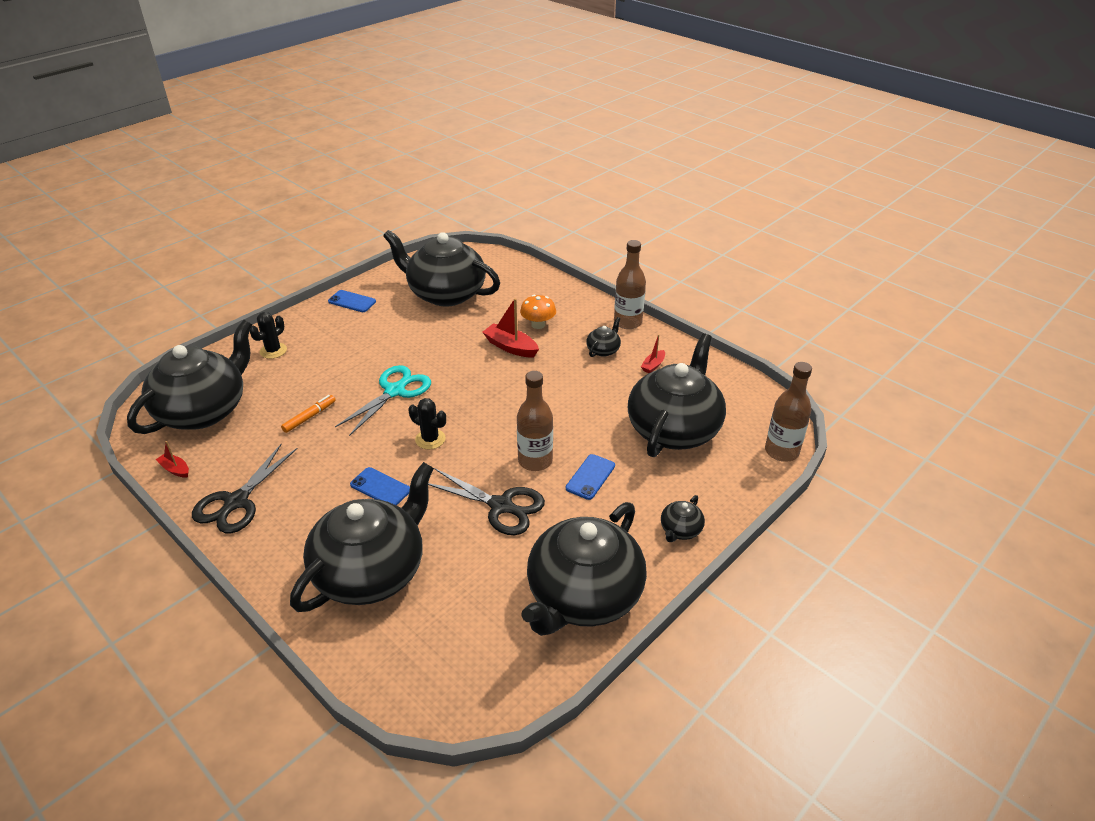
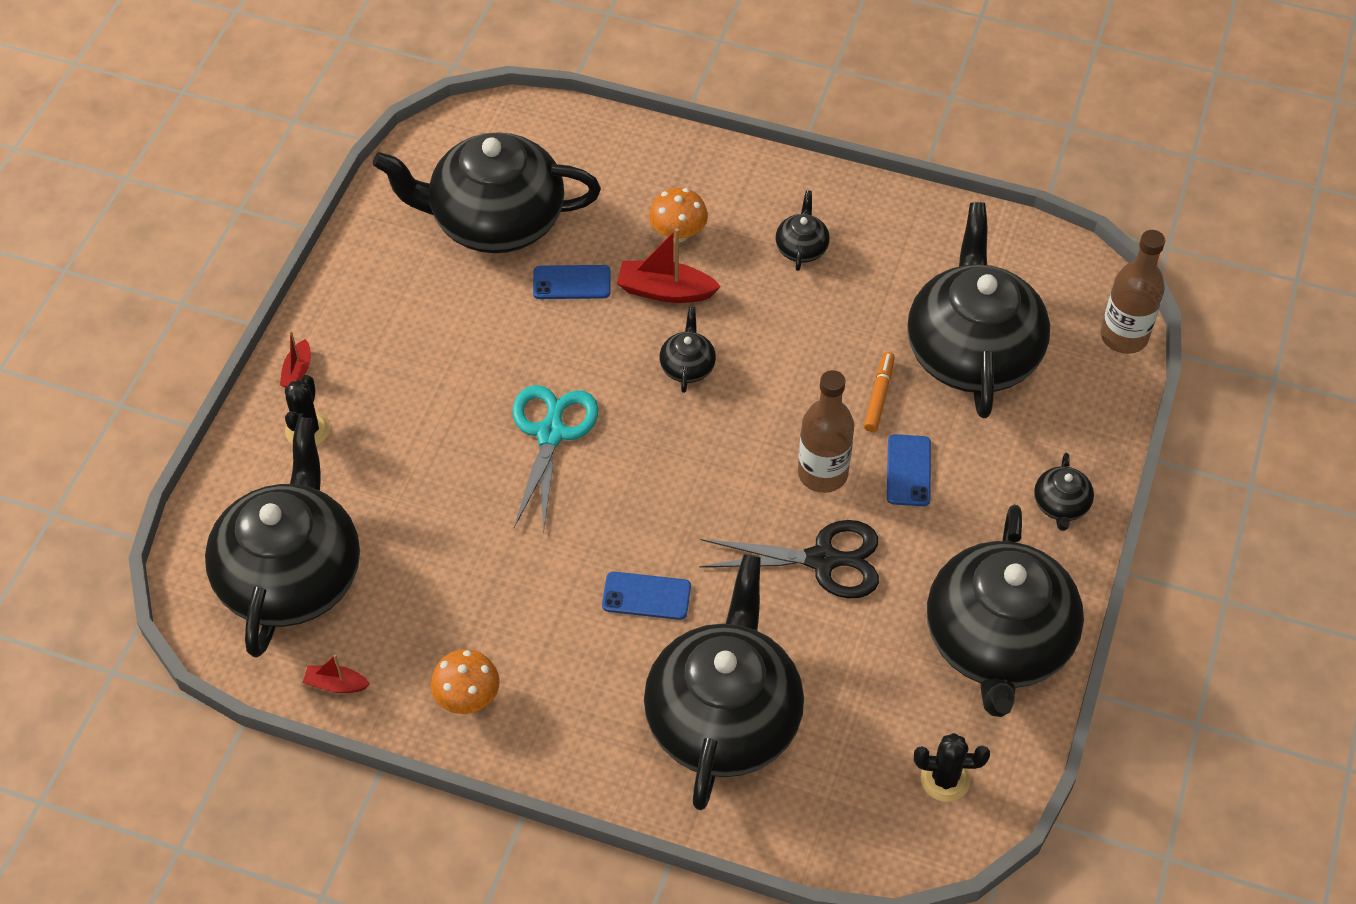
camera: 25 degrees left, 15 degrees up
(236, 502) = (467, 697): black scissors -> orange mushroom
(309, 417) = (460, 525): orange marker -> orange marker (879, 396)
(352, 301) = (356, 289): blue phone -> blue phone (571, 282)
(430, 439) = (659, 495): black cactus -> black cactus (945, 779)
(496, 384) = (687, 366): none -> black teapot
(628, 322) = (806, 182): brown bottle -> none
(653, 365) = (886, 251): red boat -> red boat (297, 371)

